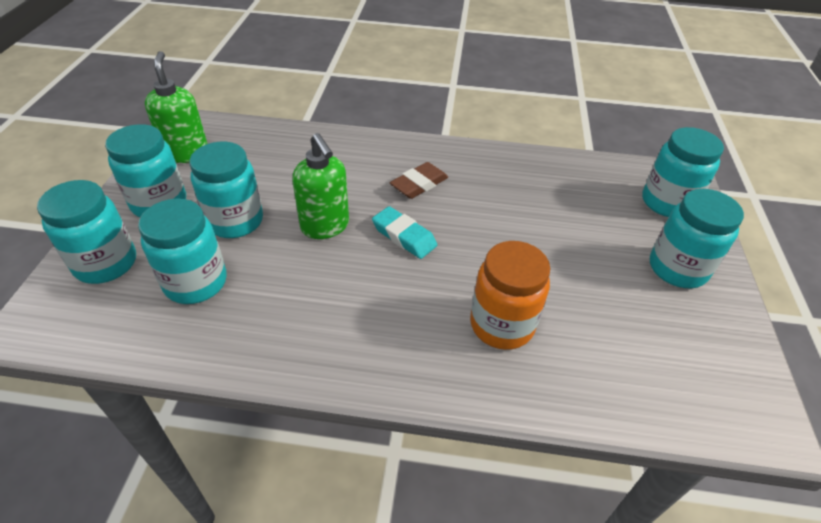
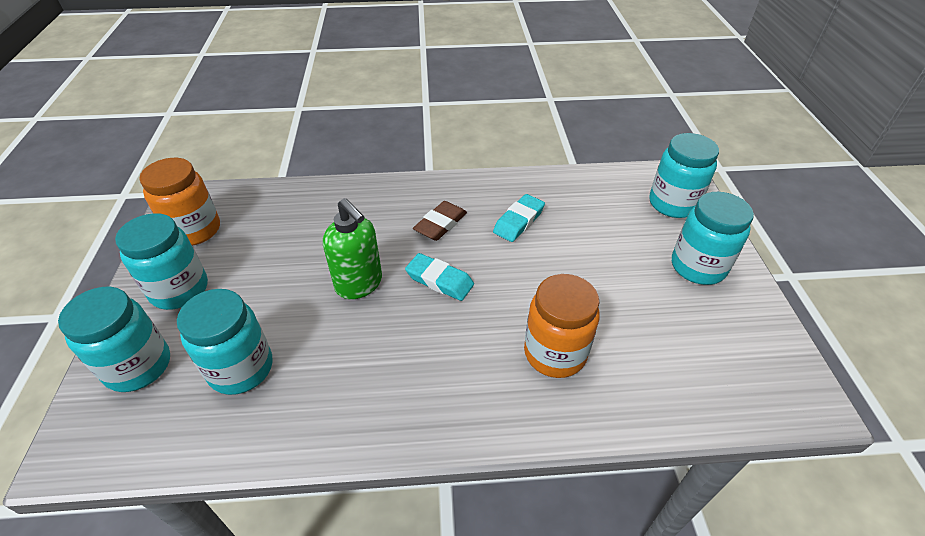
camera: 10 degrees left, 0 degrees up
(186, 153) = (195, 230): green soap dispenser -> orange jar
(235, 221) = (265, 295): turquoise jar -> none
(498, 194) = (518, 221): none -> turquoise eraser

